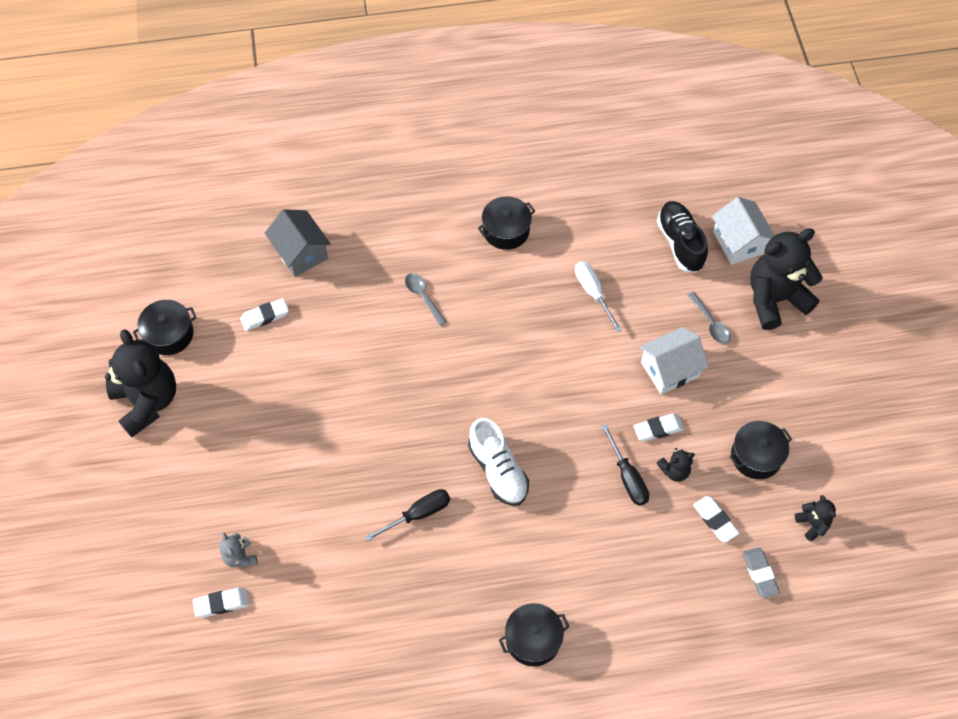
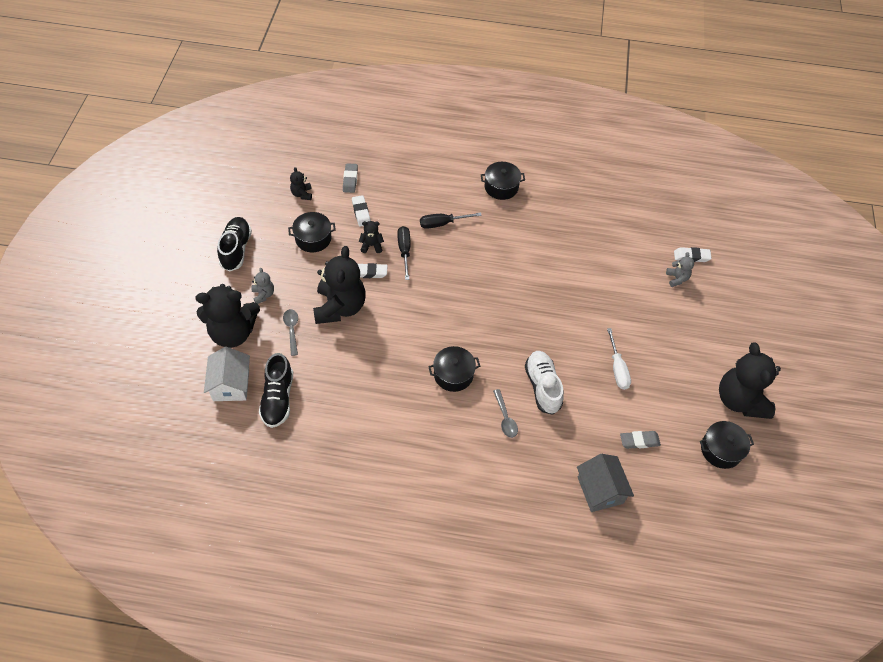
camera: 165 degrees left, 5 degrees down
(265, 316) = (639, 441): white eraser -> grey eraser
(418, 514) = (552, 269): black screwdriver -> black screwdriver (442, 223)
(498, 470) = (490, 279): white shoe -> white shoe (542, 387)
(506, 230) = (416, 455): black pot -> black pot (453, 374)
(593, 292) = (368, 380): white screwdriver -> white screwdriver (617, 369)
(670, 369) = (340, 307): white house -> black teddy bear
(770, 356) = (263, 294): none -> grey teddy bear
(843, 407) = (236, 249): none -> black shoe

